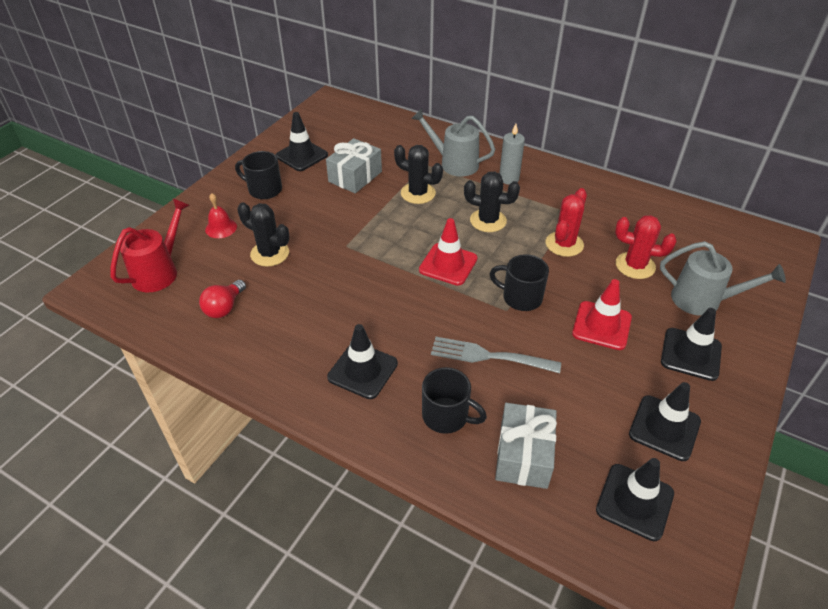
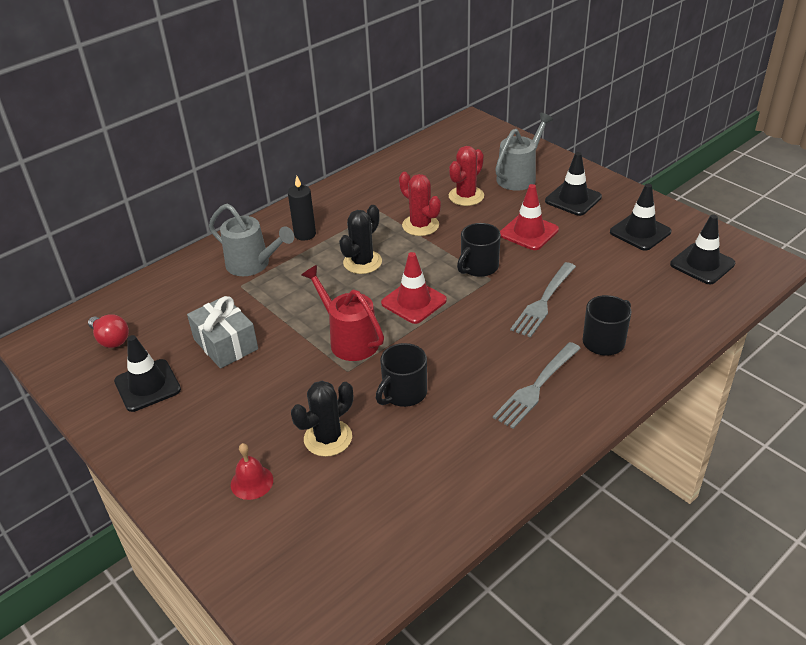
camera: 70 degrees left, 5 degrees down
(160, 271) = (307, 554): red watering can -> red watering can (349, 339)
(224, 307) = (405, 489): red light bulb -> red light bulb (111, 340)
(264, 190) = (197, 431): black mug -> black mug (403, 393)
(362, 370) = (537, 386): black traffic cone -> grey fork
(418, 193) = (289, 300): black cactus -> none
(453, 163) = (253, 265): grey watering can -> grey watering can turned 105 degrees counterclockwise
(509, 179) = (305, 234): grey candle -> black candle
(523, 455) = (653, 307): grey gift -> none

